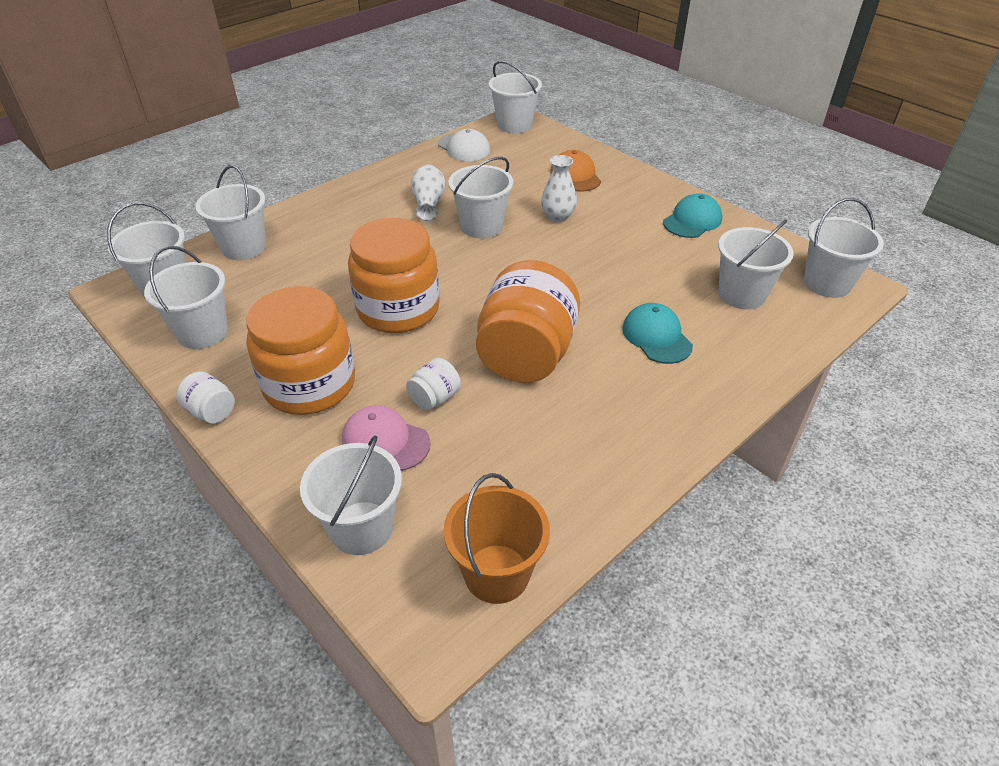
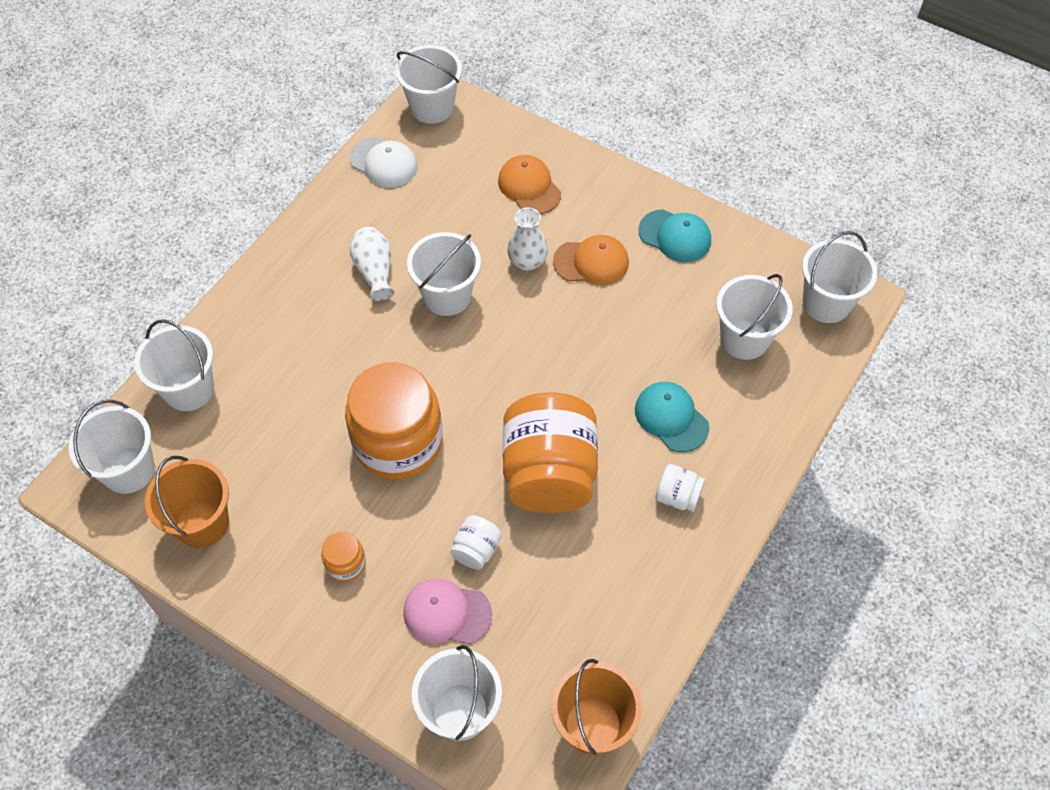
camera: 15 degrees left, 15 degrees up
(202, 332) = (202, 523): white bucket -> orange bucket
(211, 412) = (261, 621): white jar -> white jar (677, 496)
(309, 384) = (345, 564): orange jar -> orange jar, size x0.43
(613, 225) = (591, 262): none -> orange cap
(692, 220) = (675, 236): turquoise cap -> turquoise cap turned 90 degrees clockwise

